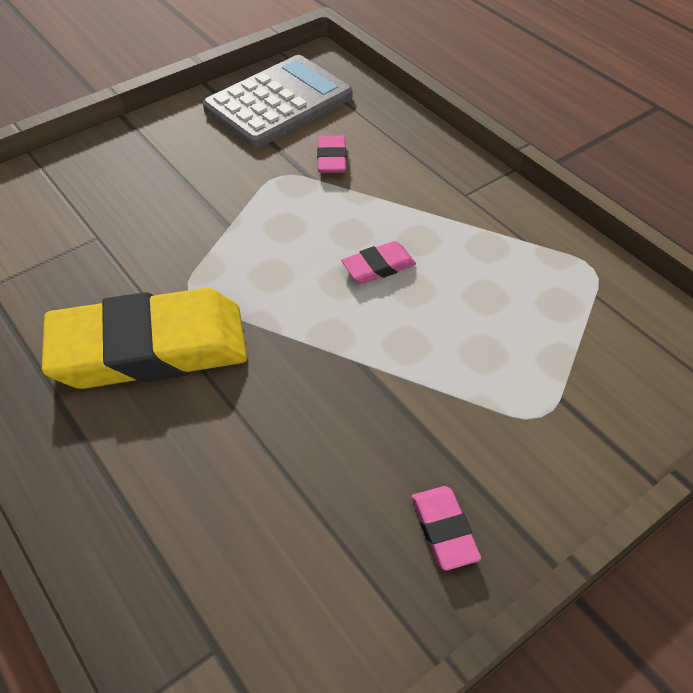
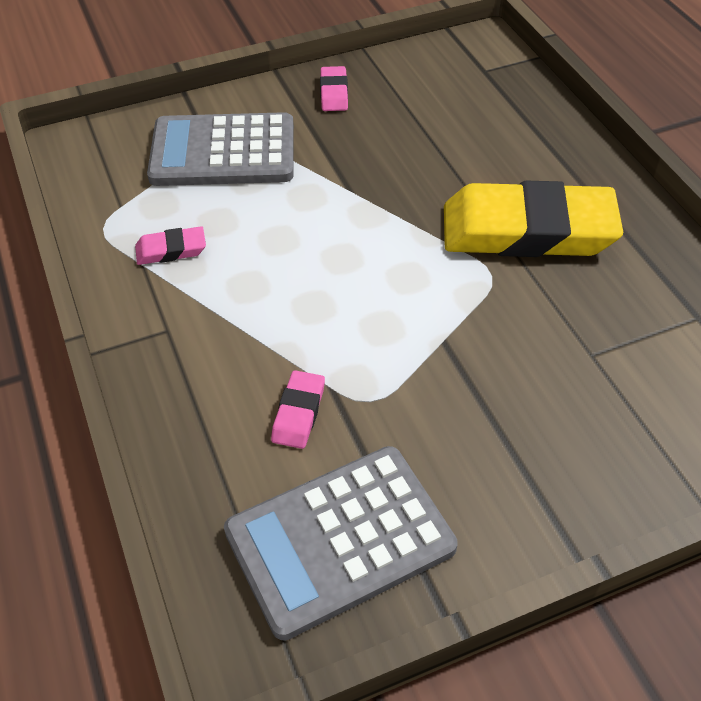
camera: 165 degrees left, 0 degrees up
(378, 267) = (301, 265): pink eraser -> pink eraser (171, 250)
(536, 386) = (223, 152): none -> grey calculator

